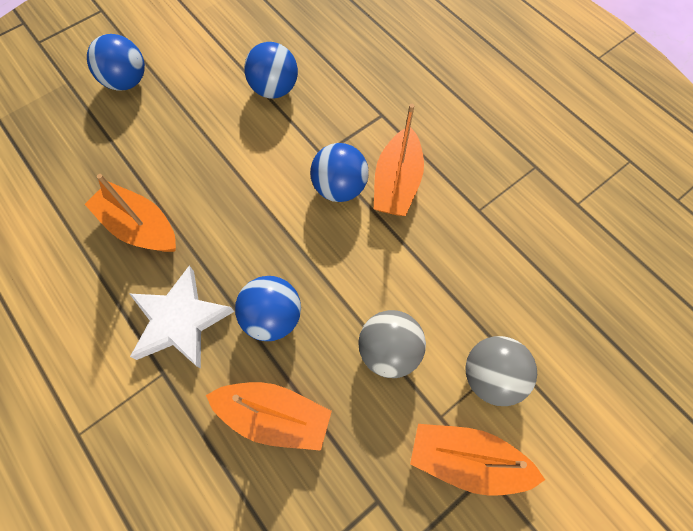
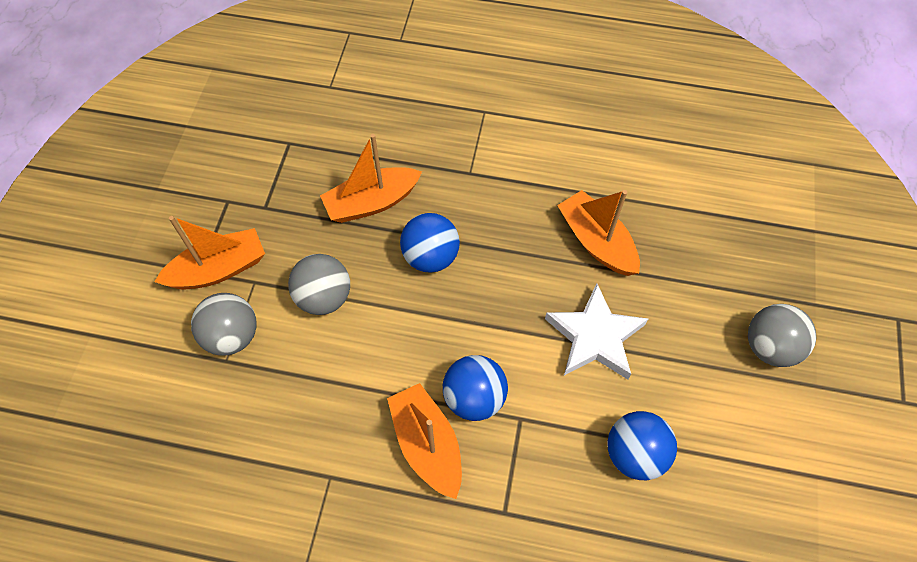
camera: 140 degrees right, 5 degrees down
(127, 81) = (770, 347): blue ball -> grey ball
(140, 227) = (596, 241): orange boat -> orange boat turned 120 degrees counterclockwise
(180, 320) = (493, 207): white star -> white star (595, 337)

